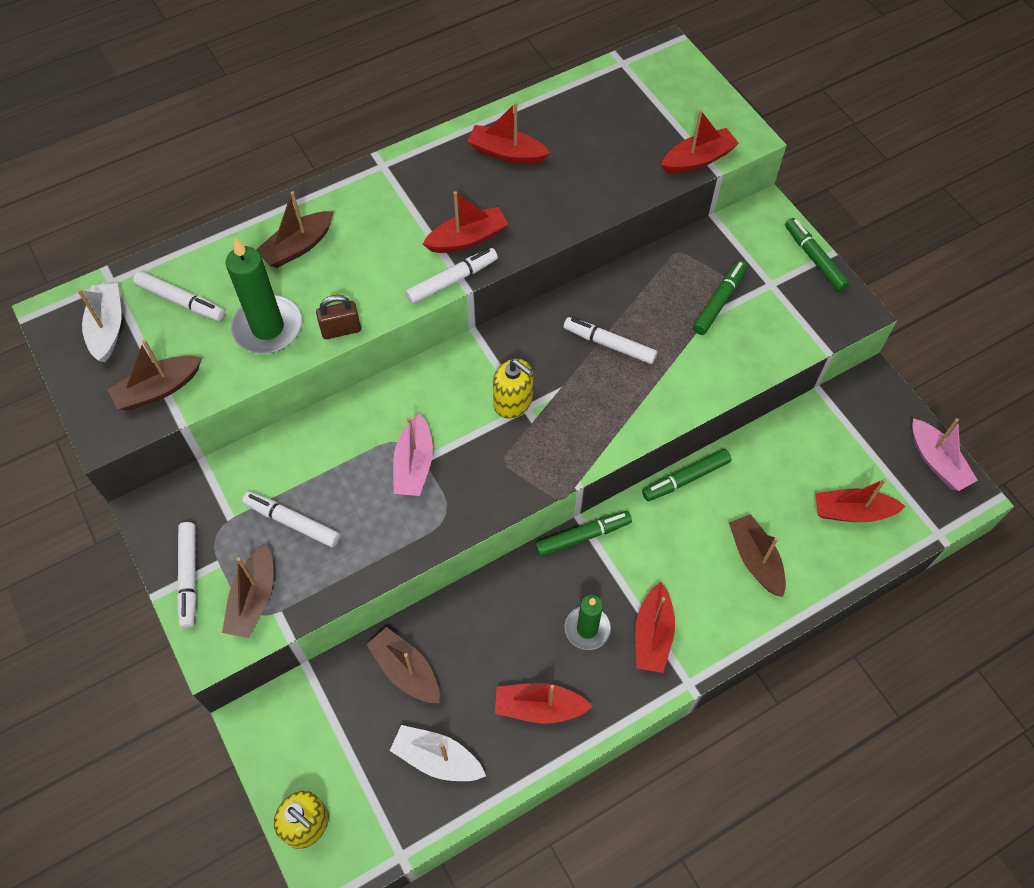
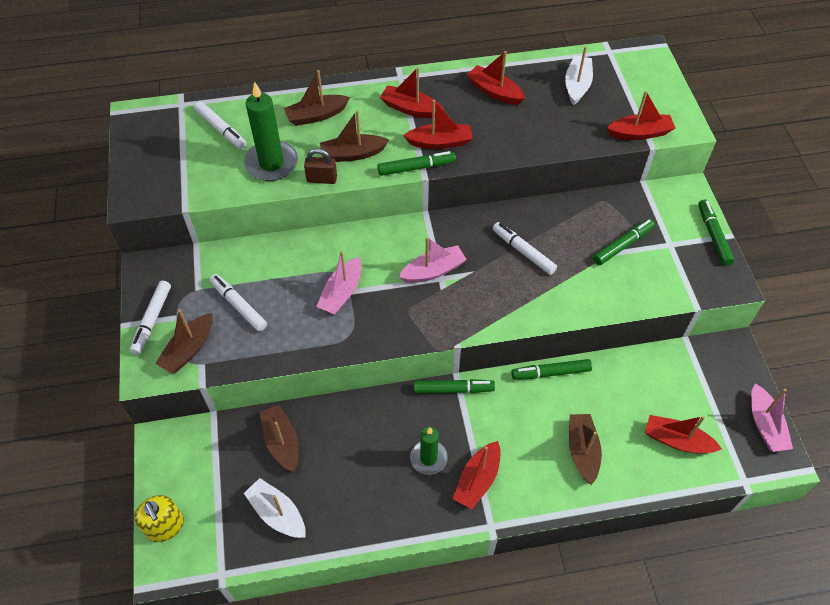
camera: 20 degrees right, 5 degrees down
(107, 328) = (165, 133): white boat -> white boat (577, 85)
(158, 389) = (180, 183): brown boat -> brown boat (353, 154)
(452, 280) = (416, 167): white marker -> green marker
(513, 402) = (433, 271): yellow soap dispenser -> pink boat
(539, 707) = (368, 503): red boat -> red boat (411, 109)

